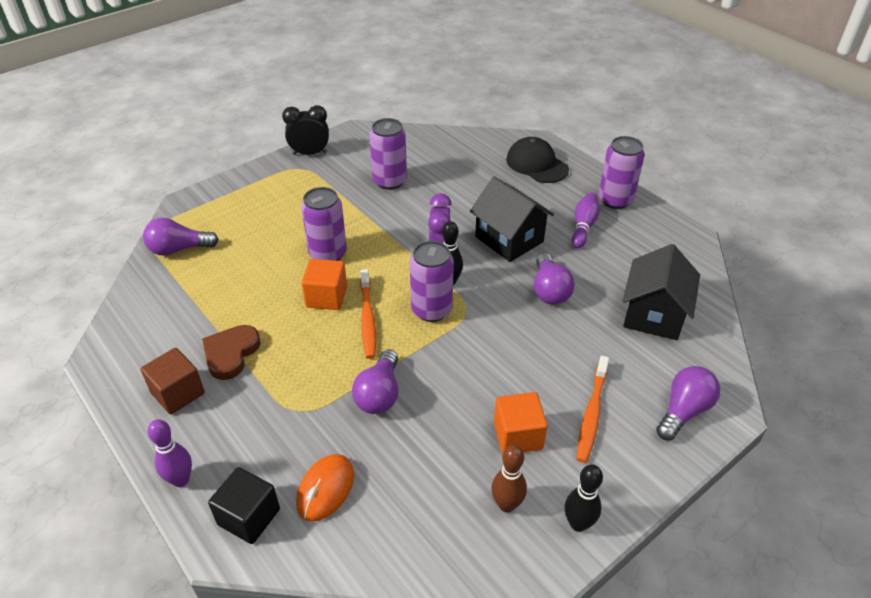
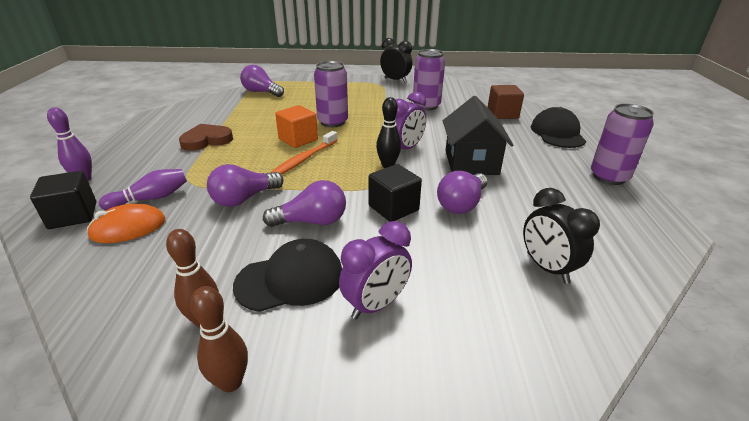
camera: 40 degrees right, 10 degrees down
(178, 393) = (154, 144): brown cube -> brown cube (502, 114)
(431, 310) = (351, 174): purple can -> none
(508, 325) = (393, 208): none -> black cube
(518, 435) = (290, 279): orange cube -> black cap
(578, 524) = (231, 382): black bowling pin -> brown bowling pin
(583, 226) = (552, 180): purple bowling pin -> purple bowling pin (151, 198)
(592, 413) = (376, 304): orange toothbrush -> purple clock
(653, 314) = (547, 268): black house -> black clock
(684, 411) = (476, 365): purple light bulb -> purple light bulb (312, 221)

